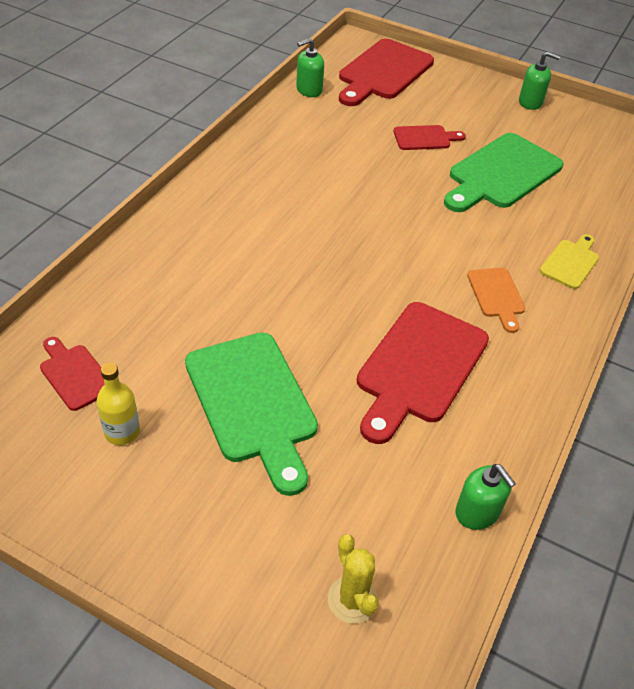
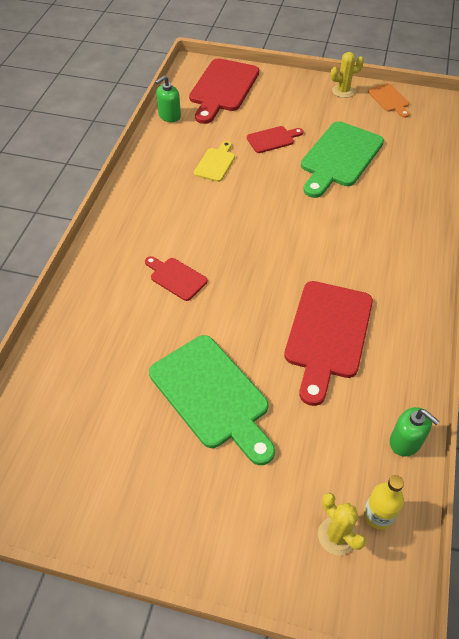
camera: 10 degrees left, 5 degrees up
(74, 374) = (65, 406): red cutting board -> red cutting board (176, 278)
(122, 432) = (119, 445): yellow bottle -> yellow bottle (378, 515)
(497, 295) = (366, 261): orange cutting board -> orange cutting board (389, 99)
(530, 102) = (343, 91): green soap dispenser -> yellow cactus
(570, 262) = (412, 221): yellow cutting board -> yellow cutting board (215, 163)

